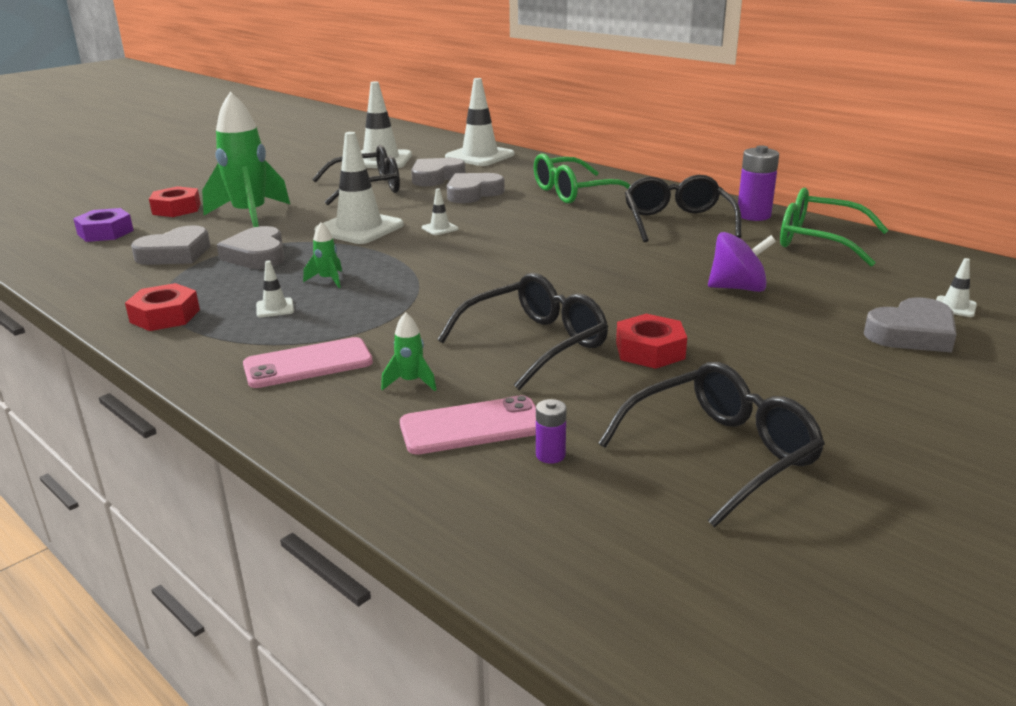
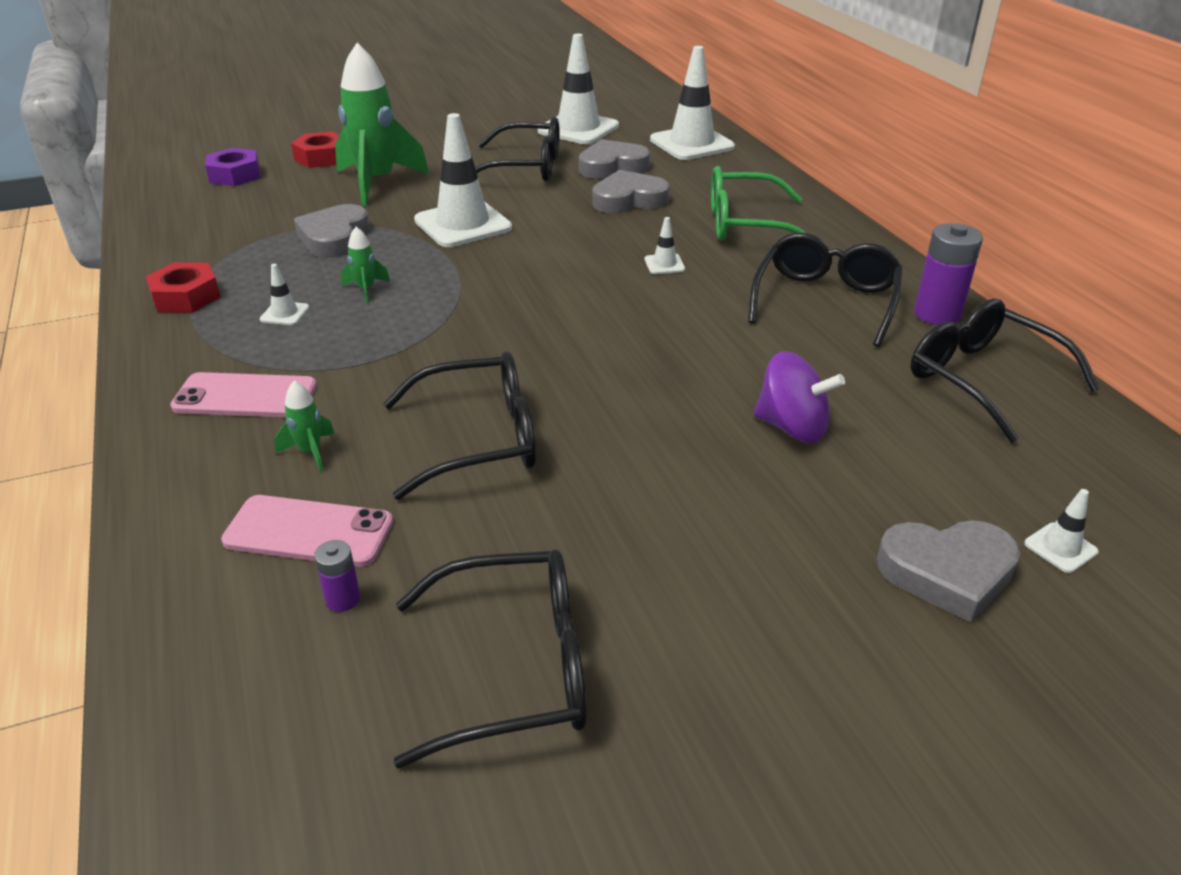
camera: 25 degrees right, 10 degrees up
(175, 253) = (267, 217): grey heart -> none
(440, 228) = (543, 244): white traffic cone -> white traffic cone (664, 264)
(650, 350) = (590, 490): red nut -> none
(818, 241) = (982, 379): green glasses -> black glasses

